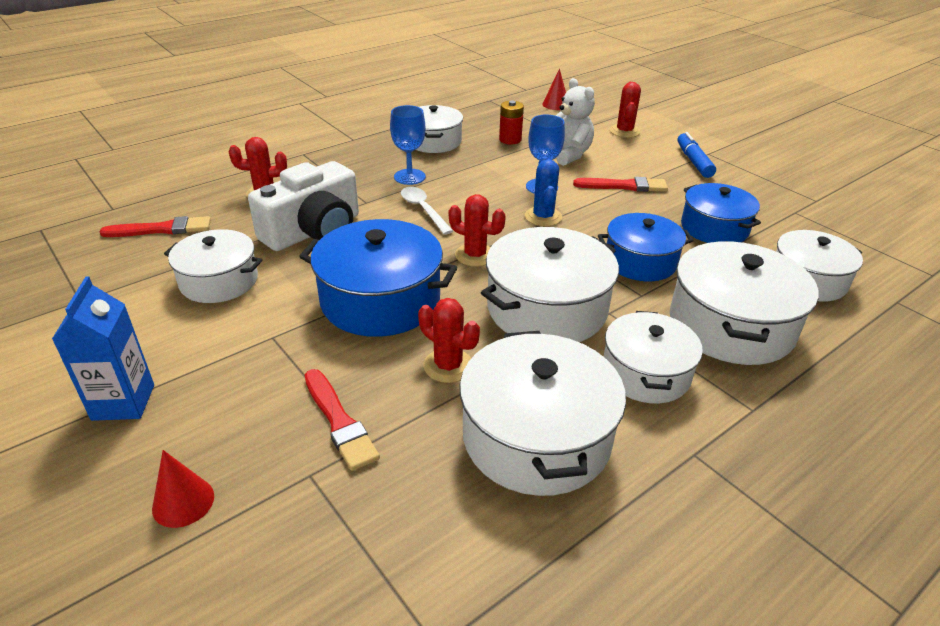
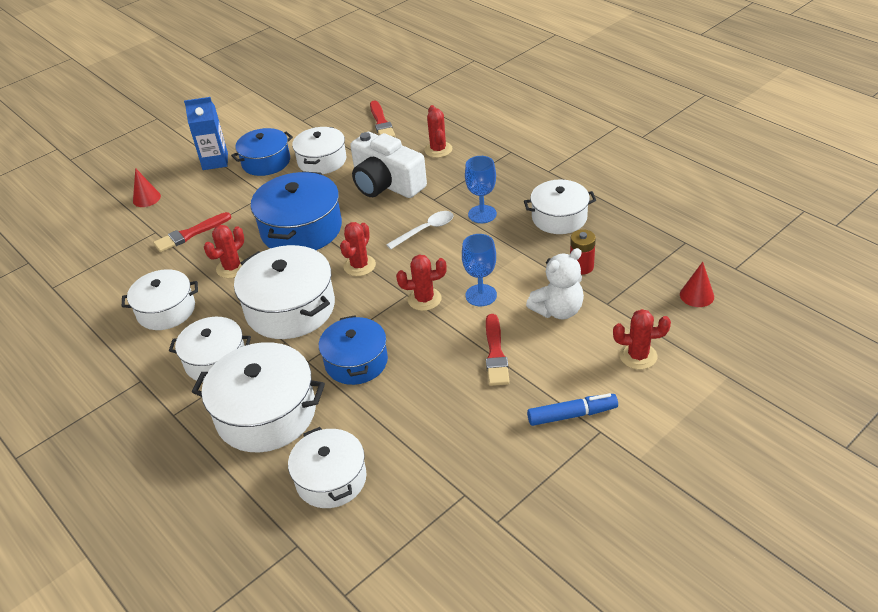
camera: 90 degrees right, 5 degrees up
(536, 437) = (166, 310): white pot -> white pot, size x0.66
(543, 217) = (424, 299): blue cactus -> red cactus
(714, 228) = (420, 418): blue pot -> blue pot (266, 162)

